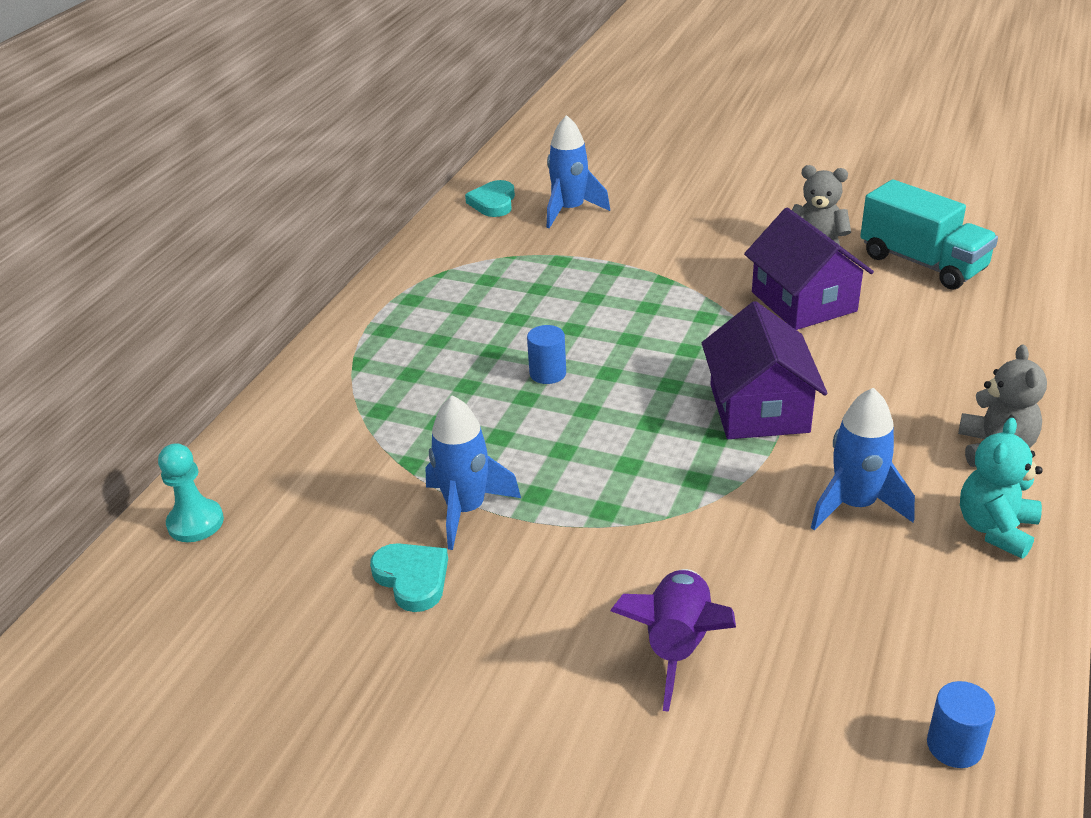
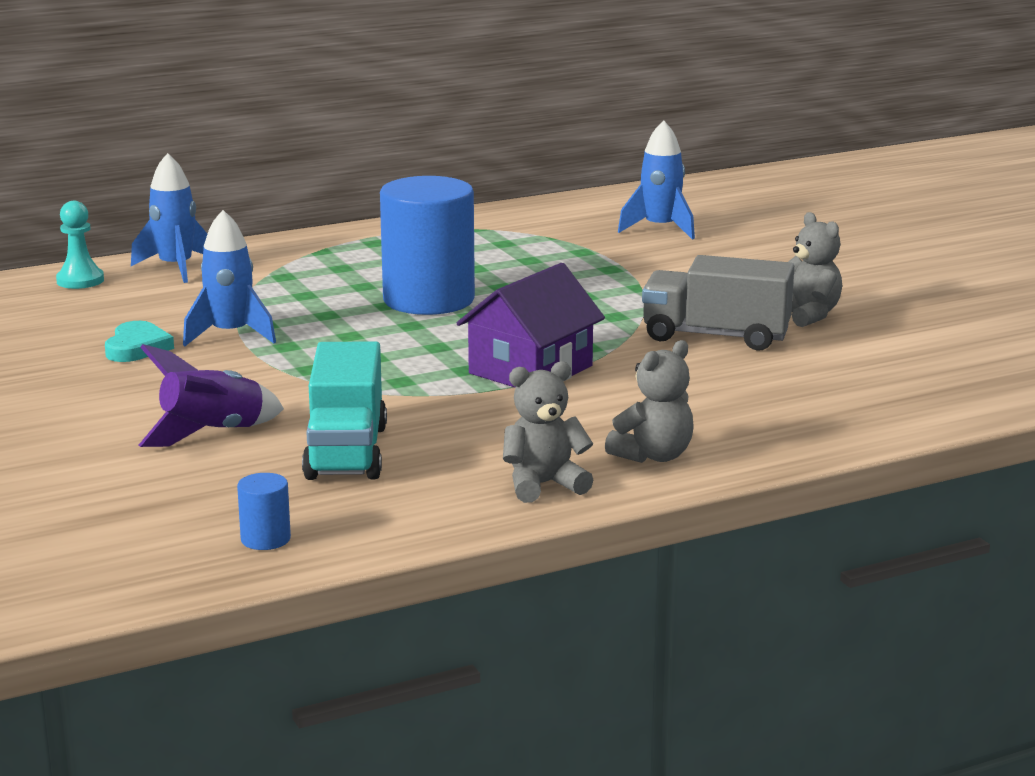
camera: 40 degrees right, 15 degrees down
(493, 202) = (611, 206): turquoise heart -> none
(548, 373) = (428, 300): blue cylinder -> blue cylinder, size x2.49
(803, 301) = (716, 336): purple house -> grey truck
(855, 505) = (475, 434): blue rocket -> blue rocket (176, 268)
(922, 263) = (883, 354): turquoise truck -> turquoise truck (346, 452)
(995, 529) = (543, 485): turquoise teddy bear -> grey teddy bear

